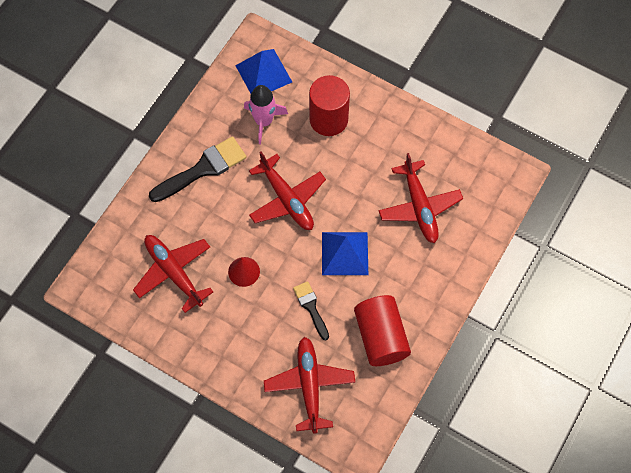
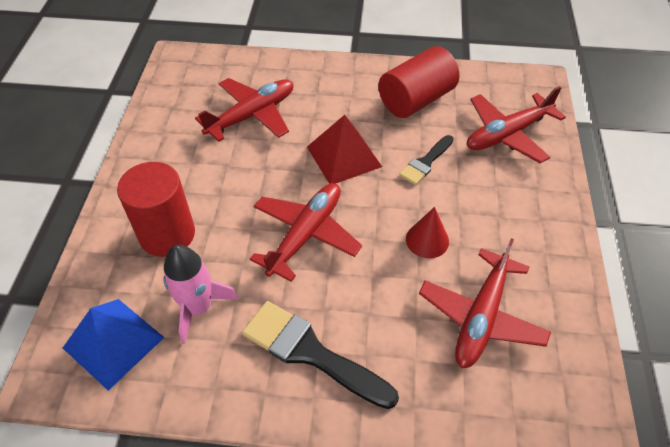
camera: 115 degrees left, 15 degrees down
(344, 253) = (344, 156): blue pyramid -> red pyramid

